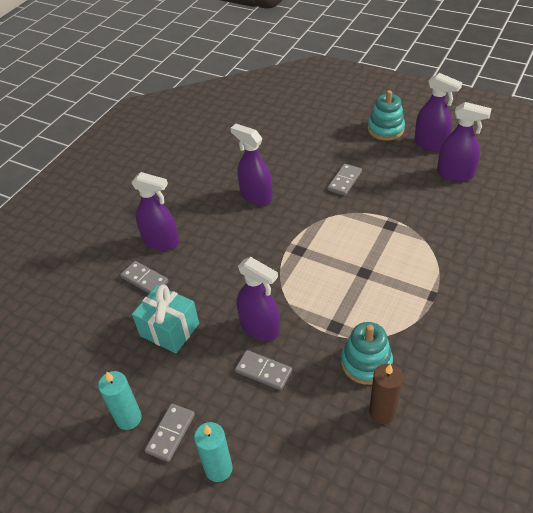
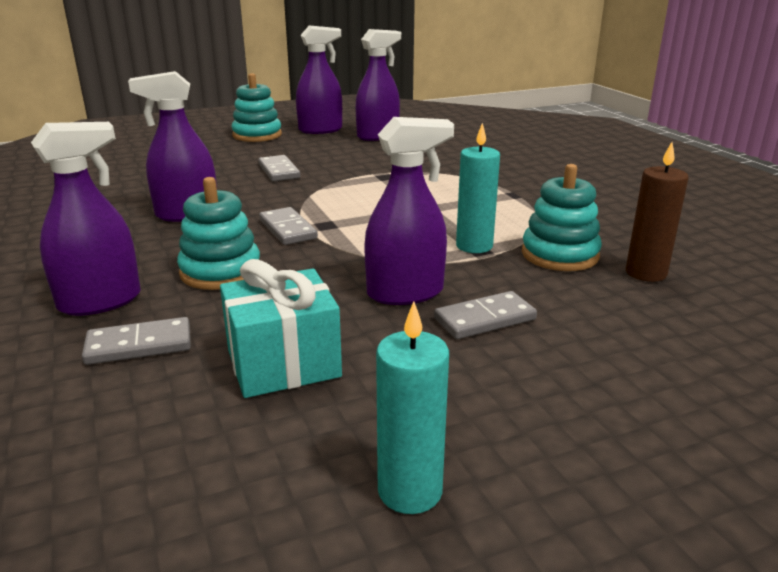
camera: 55 degrees left, 20 degrees down
(171, 433) = (504, 451): grey domino -> grey domino (288, 229)
(217, 254) = (221, 271): none -> turquoise stacking toy
(218, 468) = (630, 429): turquoise candle -> turquoise candle (474, 246)

